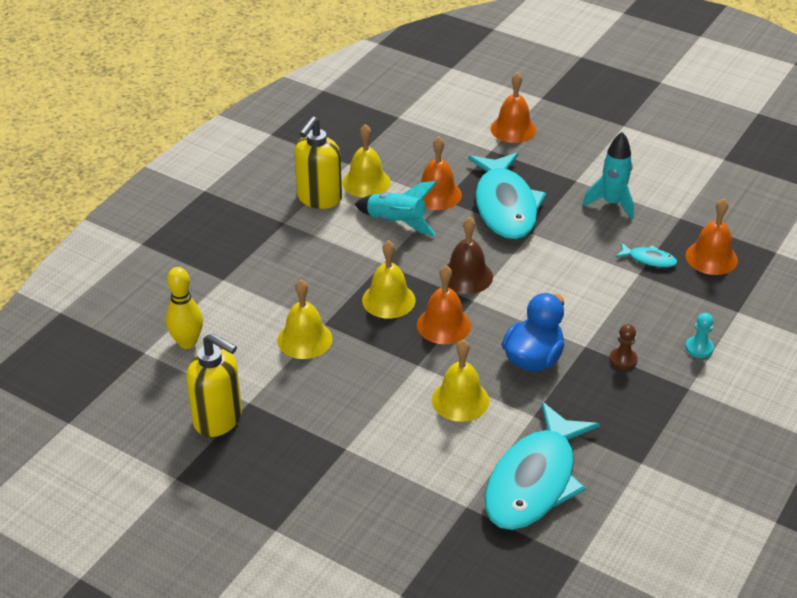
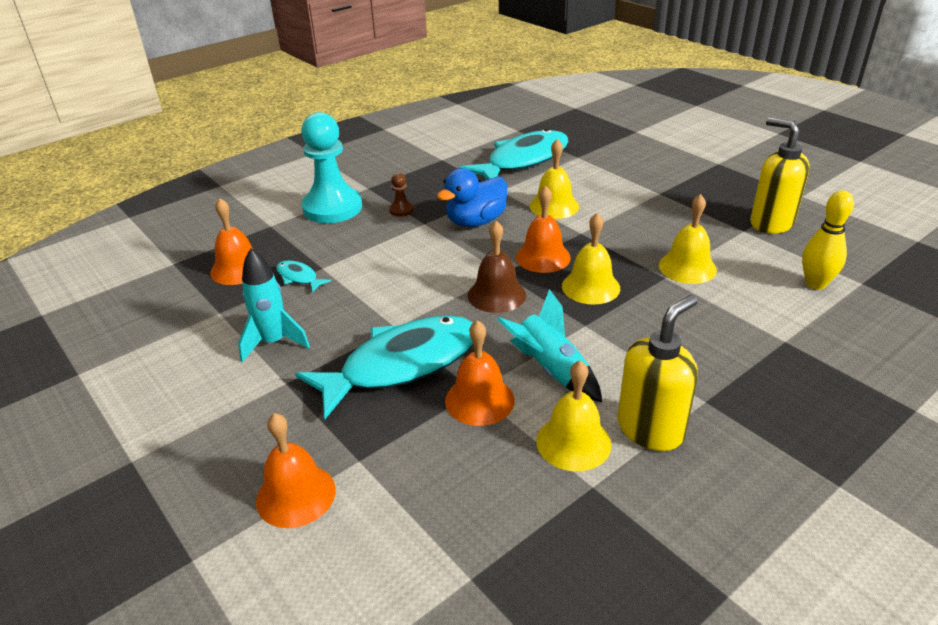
camera: 160 degrees left, 5 degrees down
(505, 206) = (402, 365): turquoise fish -> turquoise fish turned 45 degrees clockwise
(699, 348) = (332, 208): turquoise pawn -> turquoise pawn, size x2.46

